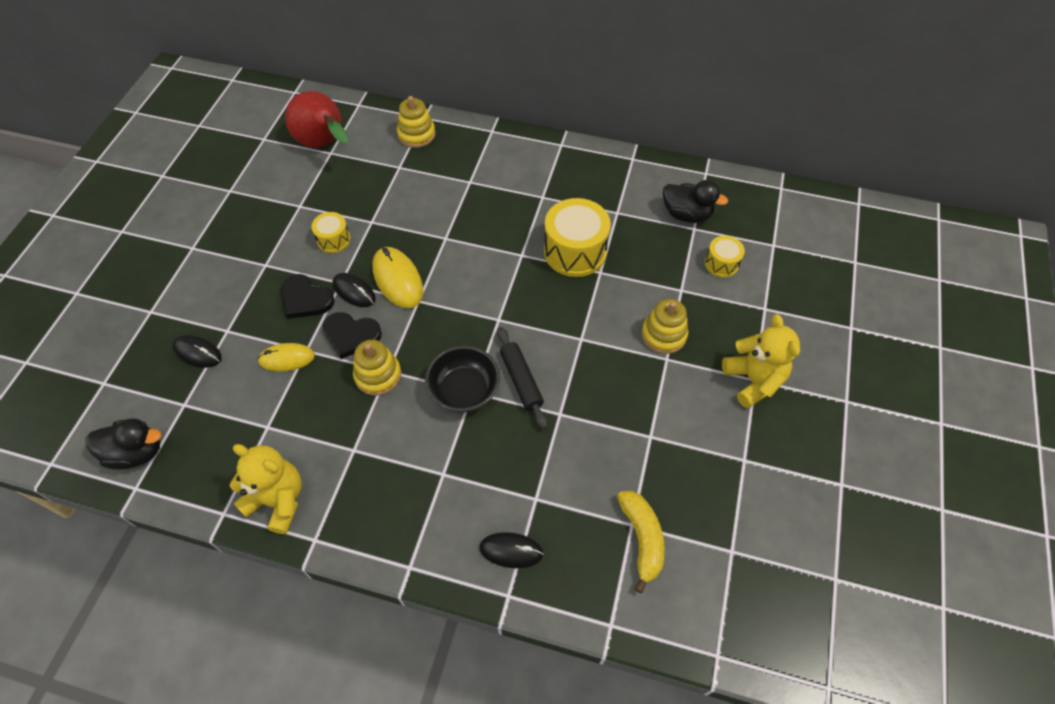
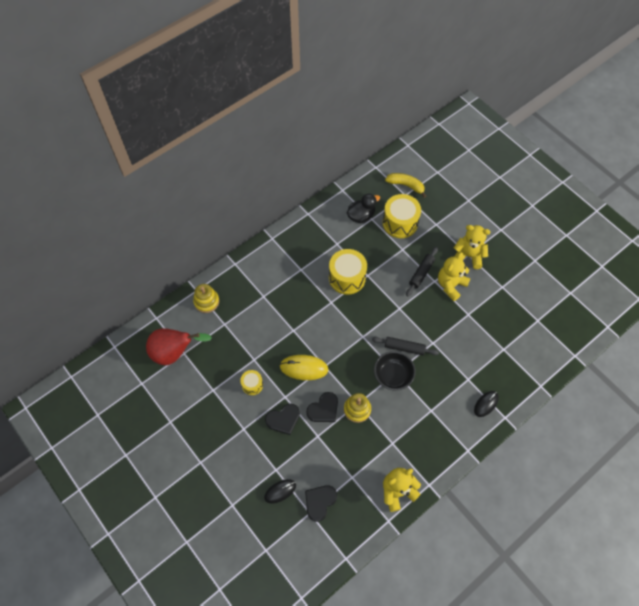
camera: 55 degrees left, 5 degrees up
(136, 452) = (324, 549): black duck -> none
(206, 407) = (319, 502): none -> black heart
(287, 358) = (316, 448): yellow mouse -> none
(354, 291) = (296, 393): black mouse -> none
(642, 539) = (512, 349): yellow banana -> yellow banana (406, 185)
(663, 335) = (421, 273): yellow stacking toy -> black rolling pin
(679, 384) = (451, 285): none -> yellow teddy bear
(721, 264) = (400, 223): yellow drum -> yellow drum, size x1.88

